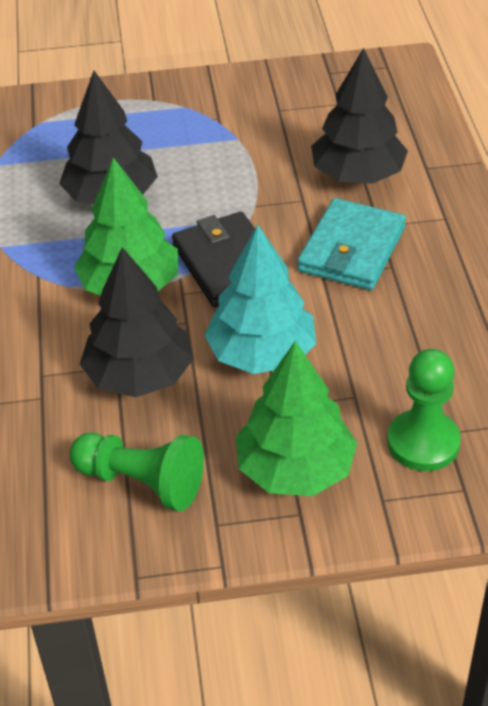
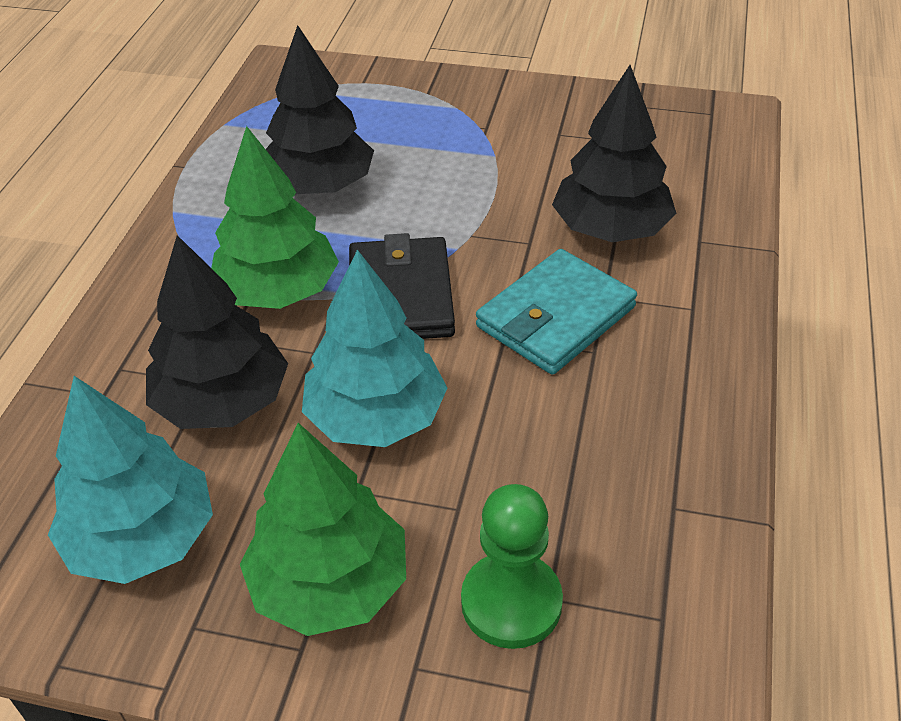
camera: 20 degrees right, 0 degrees up
(142, 482) = (142, 538): green pawn -> turquoise tree

